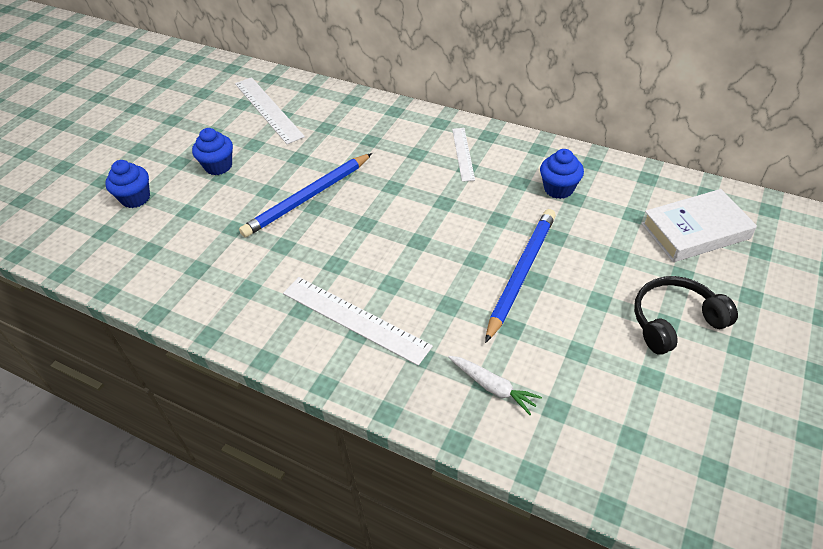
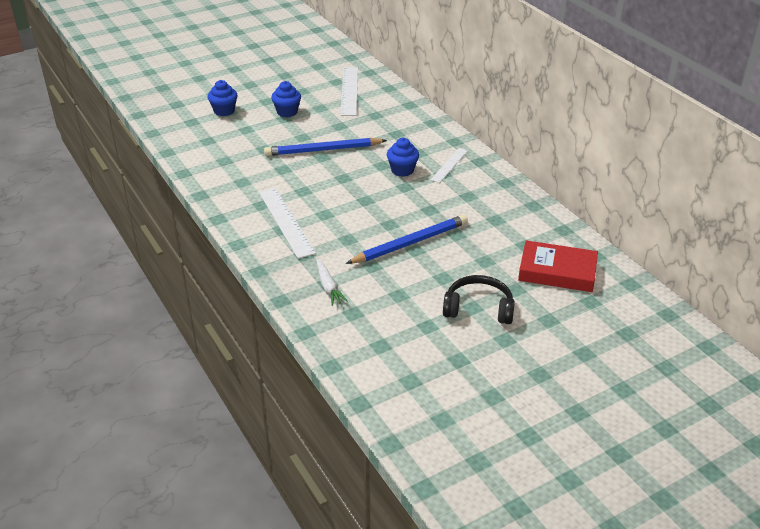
camera: 30 degrees right, 10 degrees down
(558, 189) = (491, 210): blue cupcake -> blue cupcake (402, 170)
(695, 231) = (557, 271): white book -> red book

